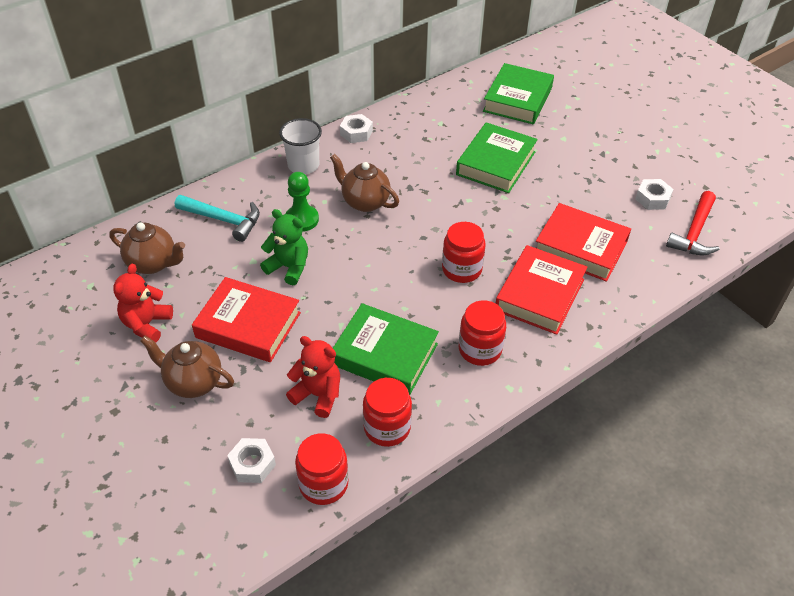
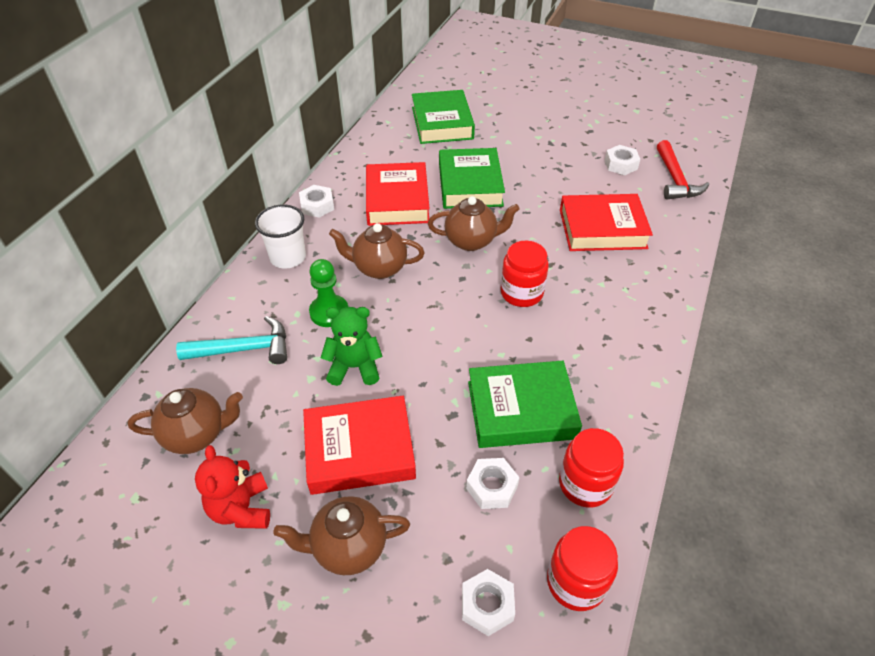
camera: 30 degrees left, 0 degrees up
(318, 395) = (492, 487): red teddy bear -> white nut
(456, 211) = (471, 241): none -> brown teapot
(480, 349) = (601, 361): red jar -> none
(539, 295) = (606, 285): red book -> red book (397, 200)

